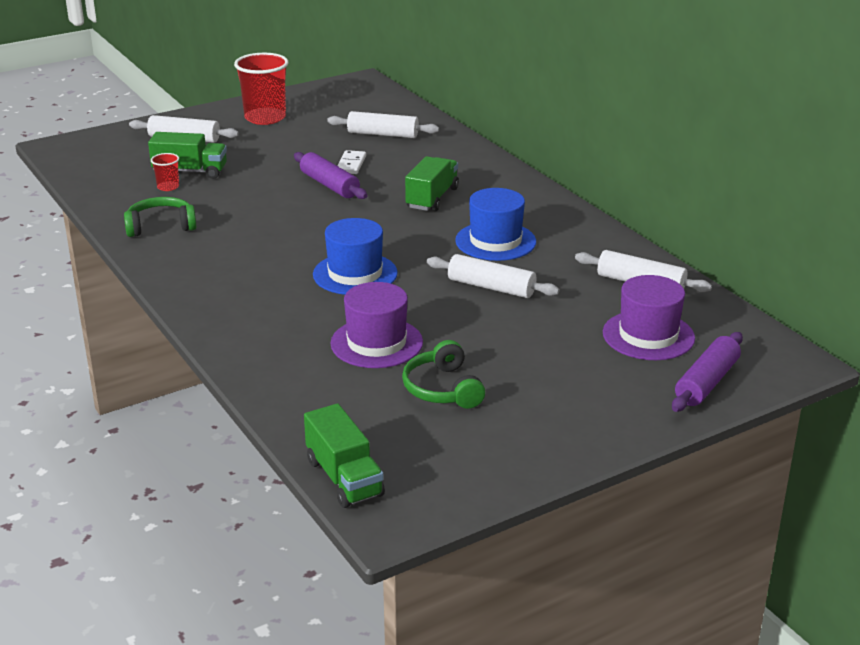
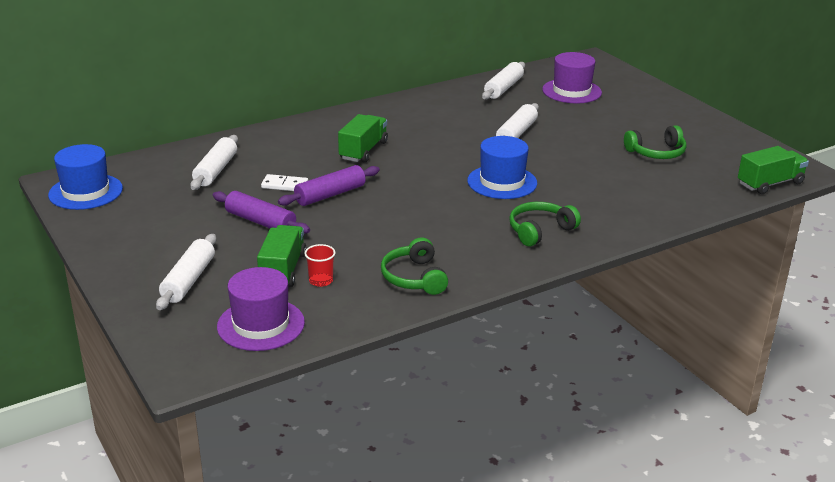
camera: 90 degrees left, 0 degrees up
(237, 292) = (540, 230): none -> green headphones
(265, 118) = (145, 233): red cup -> none
(376, 343) = (605, 174): purple hat -> purple hat (261, 324)
(432, 198) = (363, 150): green truck -> green truck turned 90 degrees clockwise
(495, 241) = (443, 129): blue hat -> blue hat (85, 192)
(706, 382) = (621, 81): purple rolling pin -> purple rolling pin (260, 222)

